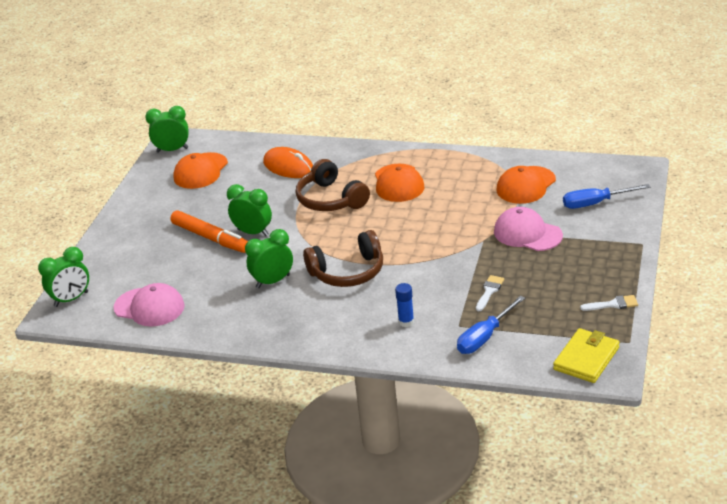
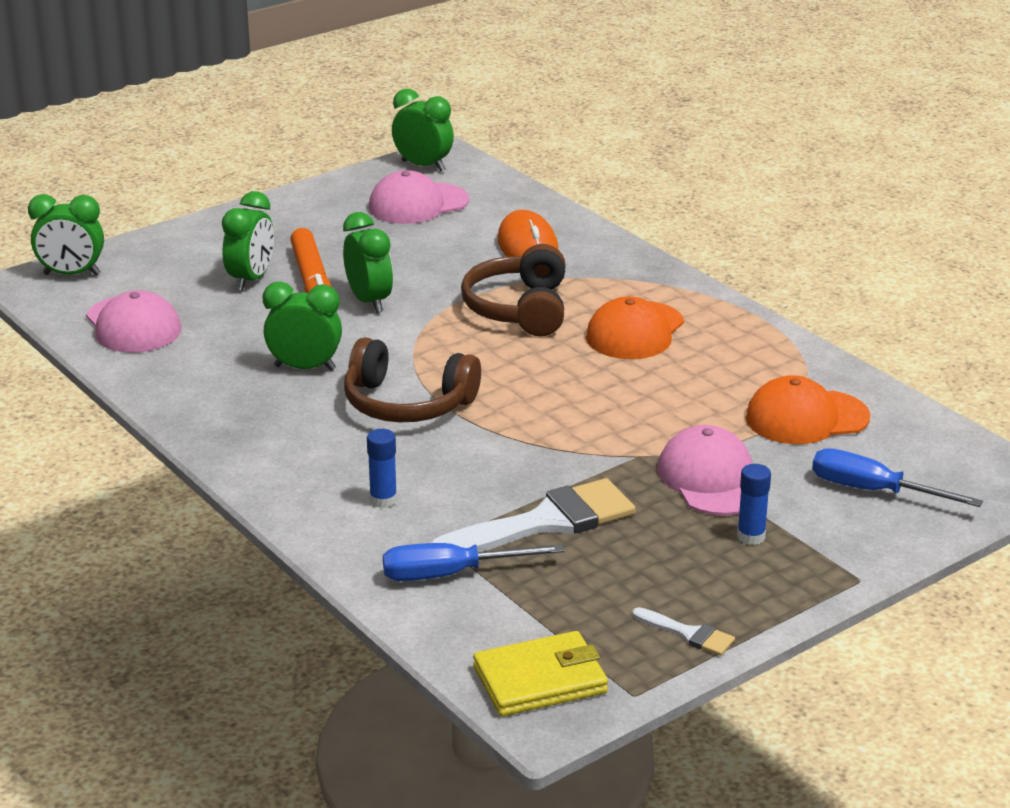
camera: 35 degrees right, 5 degrees down
(175, 252) = (251, 280): none -> green clock
(200, 171) = (418, 204): orange cap -> pink cap
(489, 291) = (545, 522): white brush -> white brush, size x2.14
(578, 249) = (751, 537): none -> blue glue stick

